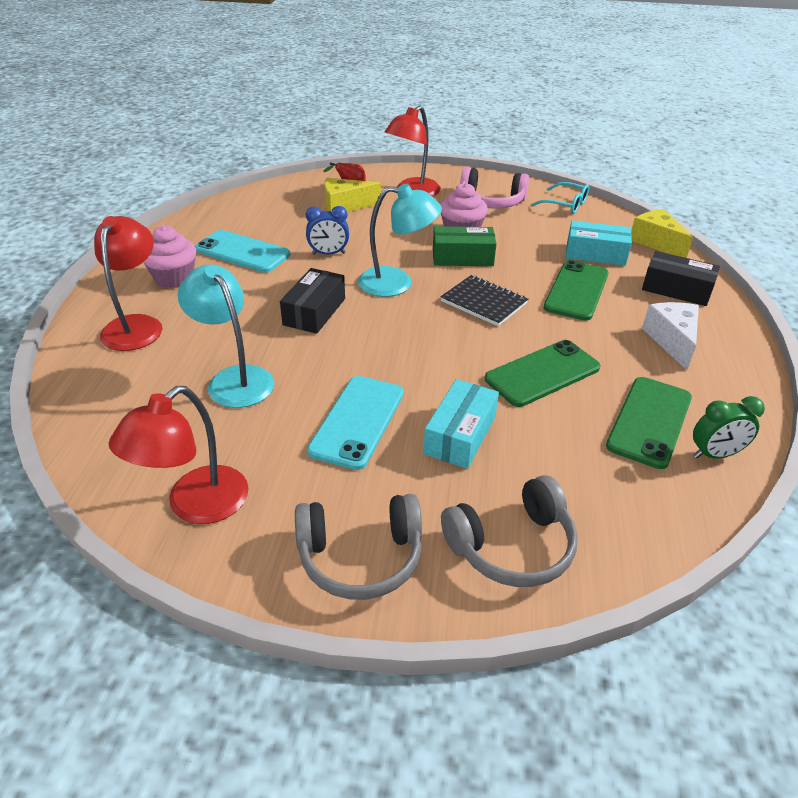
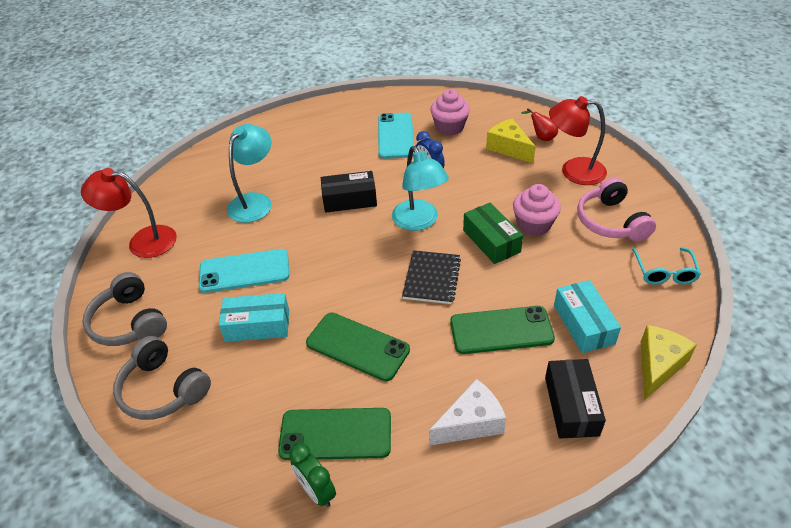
camera: 65 degrees right, 5 degrees up
(136, 325) = (281, 140): red lamp -> none
(174, 278) = (340, 126): pink cupcake -> pink cupcake (449, 127)

